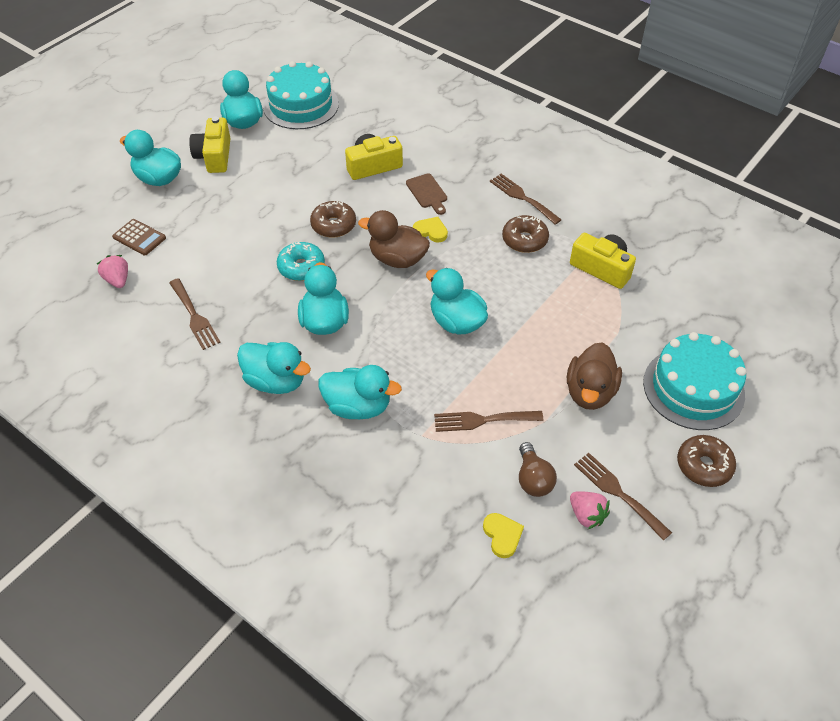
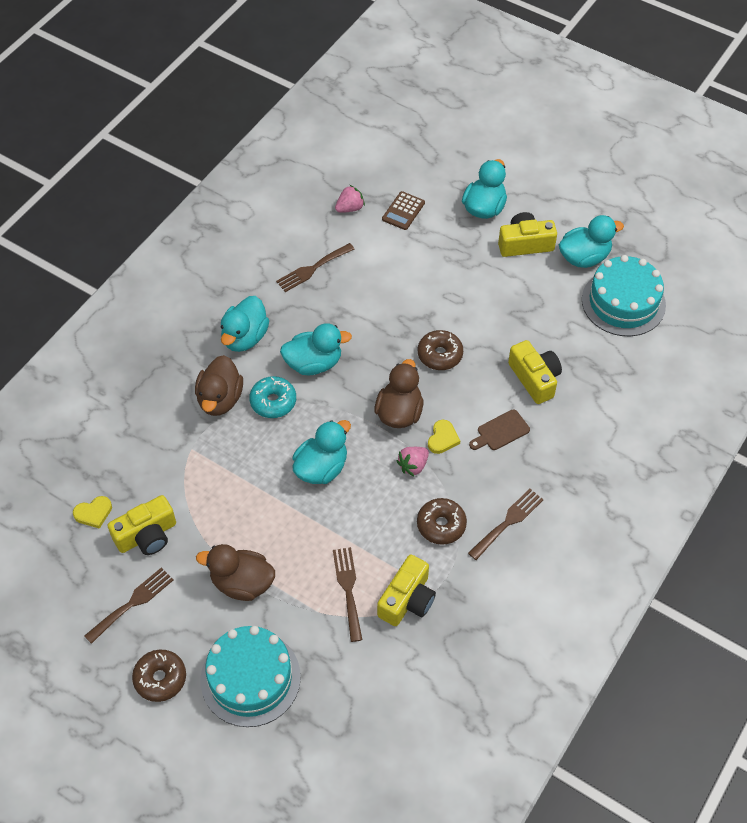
camera: 85 degrees right, 5 degrees up
(301, 267) = (380, 336): turquoise donut -> turquoise donut (273, 402)
(358, 406) = (220, 399): turquoise duck -> brown duck
(482, 420) = (208, 494): brown fork -> brown fork (348, 589)
(533, 479) = (147, 535): brown light bulb -> yellow camera
(586, 515) = (111, 577): pink strawberry -> pink strawberry (413, 466)

